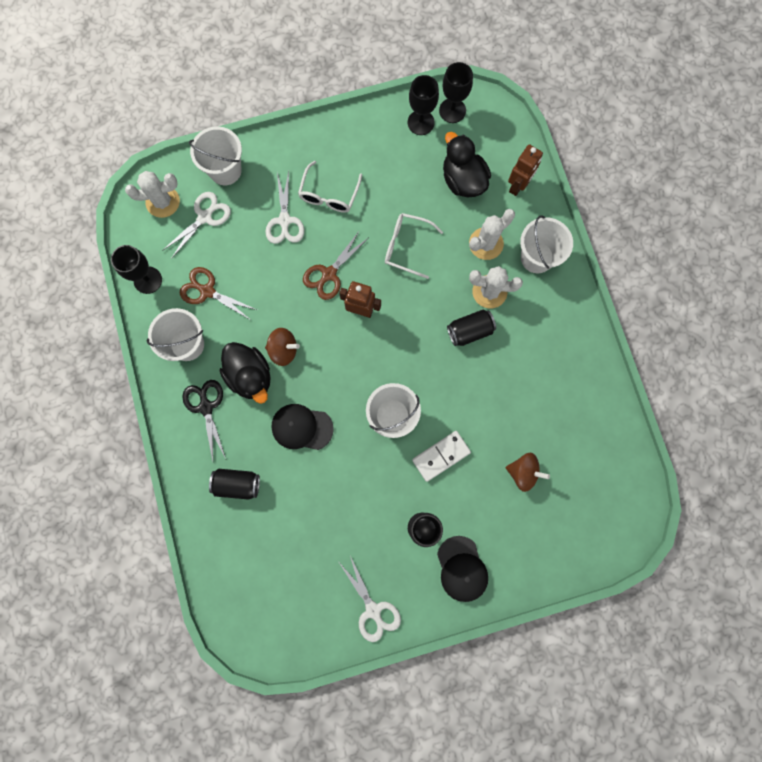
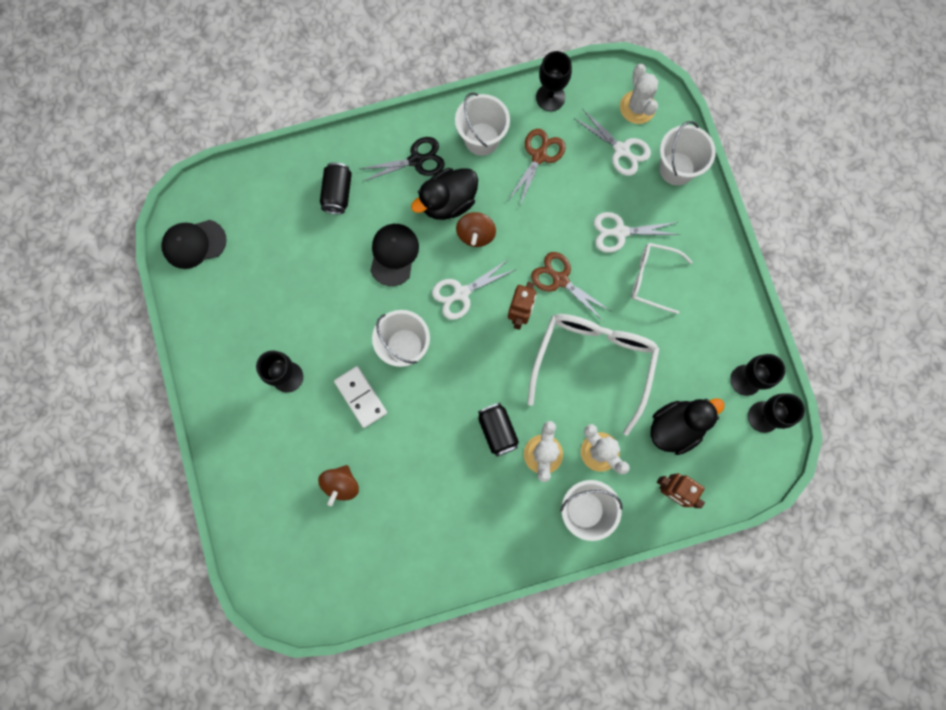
camera: 90 degrees right, 0 degrees up
(373, 610) = (208, 327): white scissors -> white scissors (461, 293)
(406, 247) = (594, 362): white glasses -> white glasses, size x1.79
(462, 569) = (244, 417): black cap -> black cap (194, 244)

